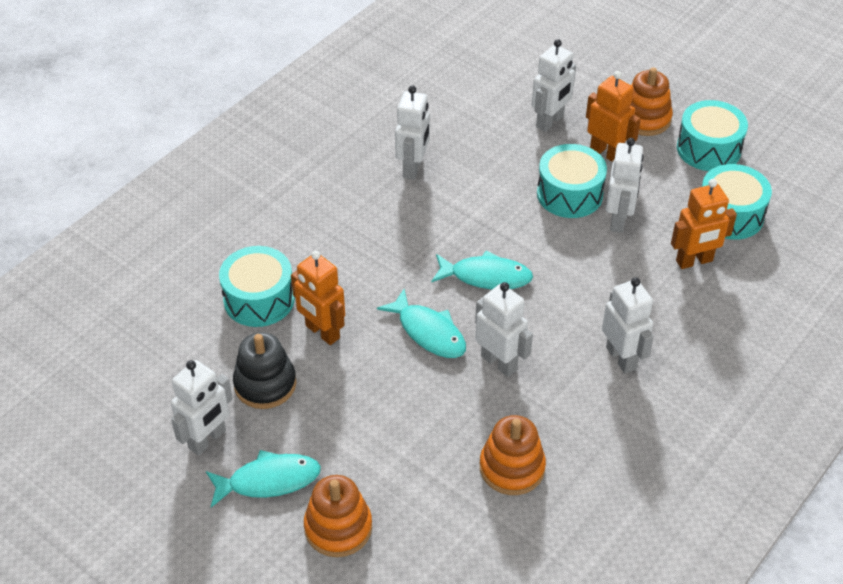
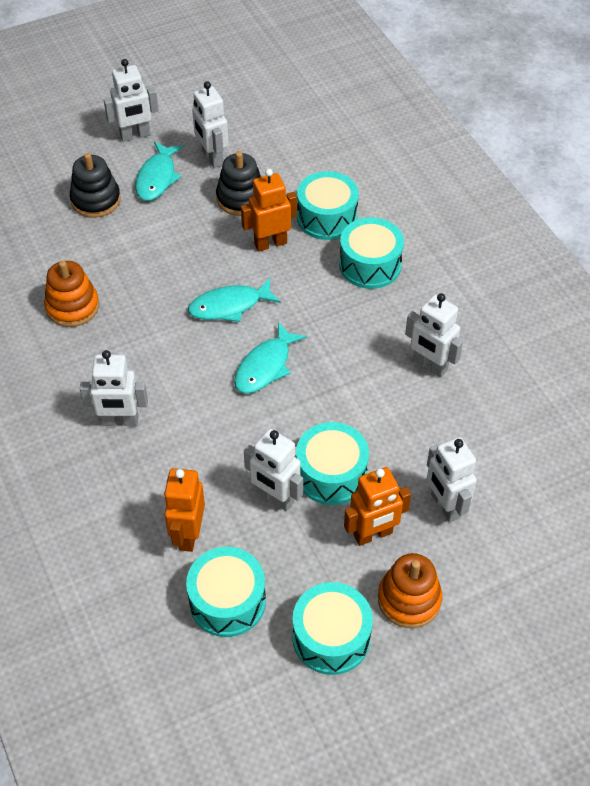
camera: 115 degrees right, 5 degrees up
(310, 244) = (370, 265): none -> turquoise drum
(338, 528) = (96, 200): orange stacking toy -> black stacking toy
(499, 362) = (170, 338): white robot -> white robot (135, 135)

